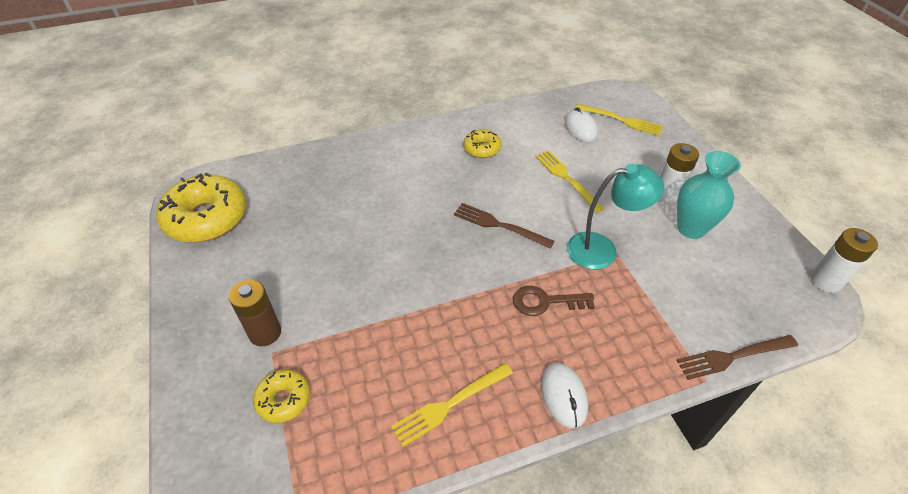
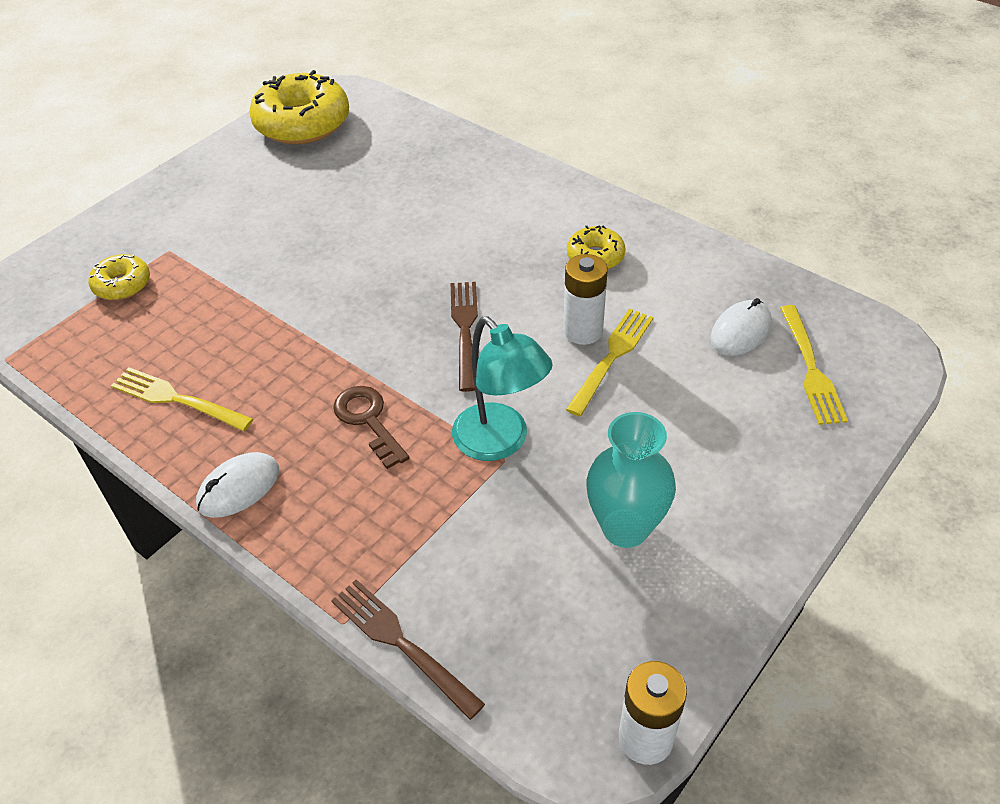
camera: 60 degrees right, 0 degrees up
(265, 333) = (188, 234): brown battery -> none
(667, 194) = (679, 478): white battery -> white battery (583, 331)

